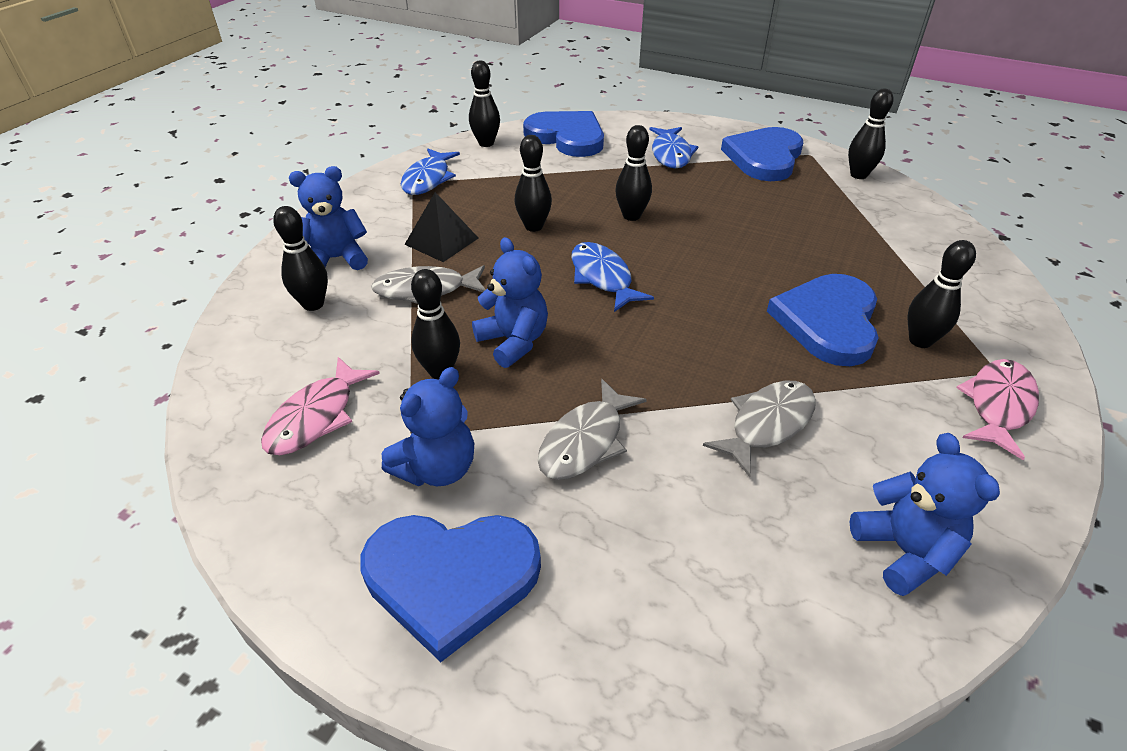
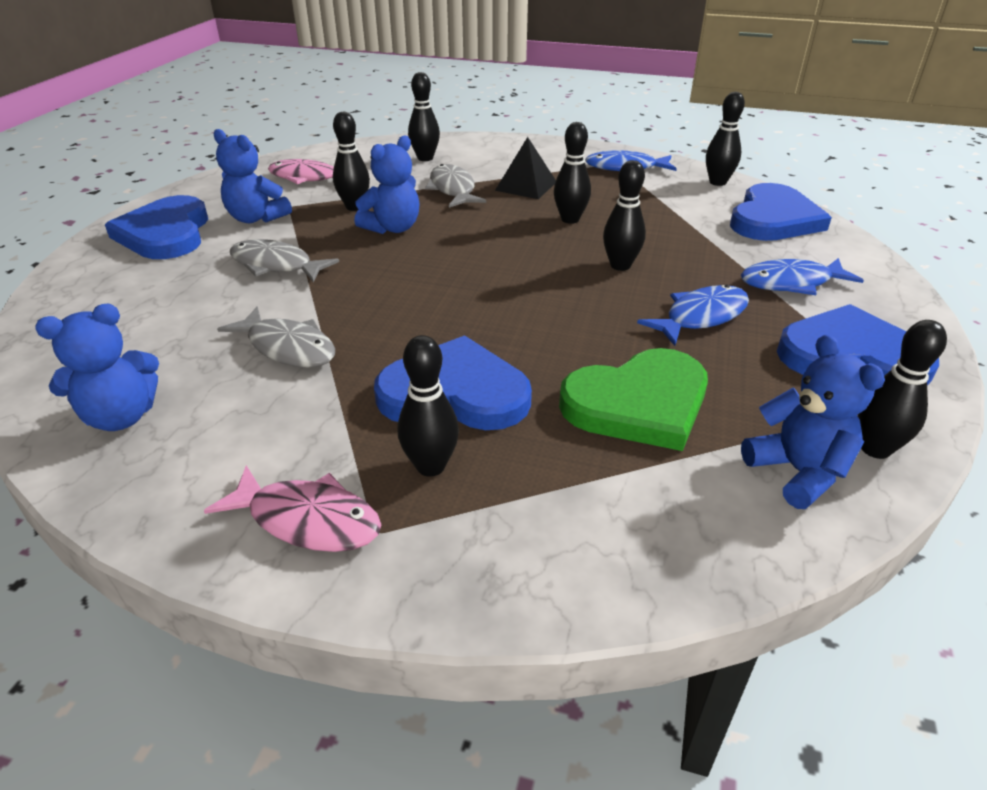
camera: 80 degrees right, 5 degrees down
(336, 259) = (483, 156): blue teddy bear -> blue teddy bear (797, 472)
(603, 277) = (496, 258): blue fish -> blue fish (701, 317)
(828, 242) = (638, 403): none -> green heart

